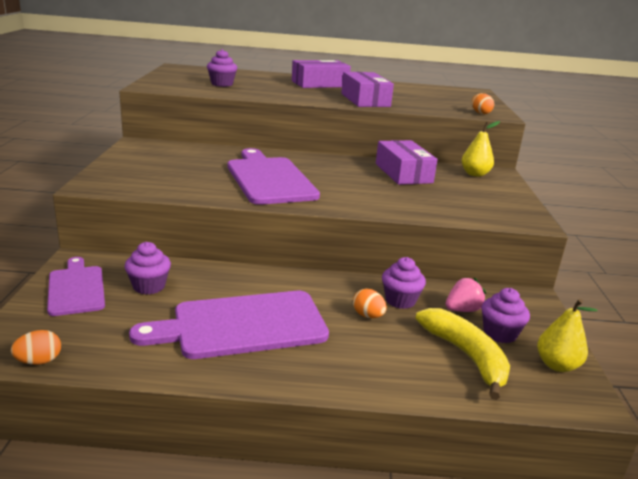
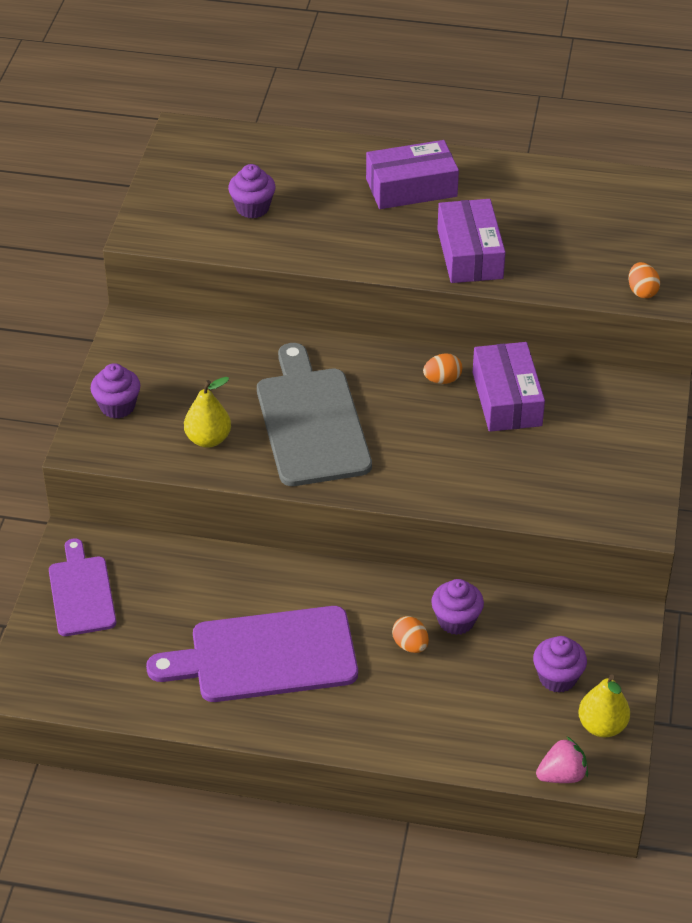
camera: 10 degrees right, 20 degrees up
(39, 361) = (63, 699): orange egg -> orange egg (442, 380)
(149, 286) = (162, 590): purple cupcake -> purple cupcake (117, 406)
(269, 179) = (311, 422): purple cutting board -> grey cutting board
(462, 310) = (528, 638): pink strawberry -> pink strawberry (562, 775)
(466, 356) = (504, 710): yellow banana -> none
(475, 174) = (616, 398): yellow pear -> yellow pear (208, 439)

